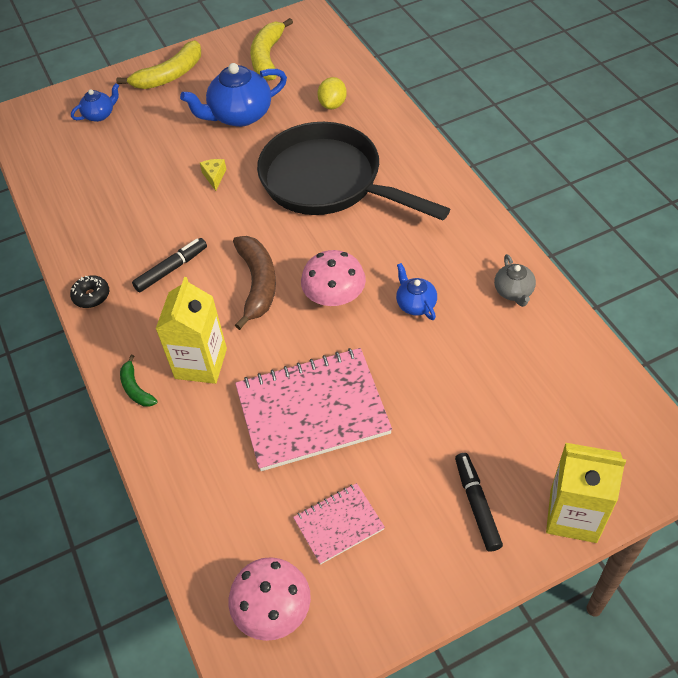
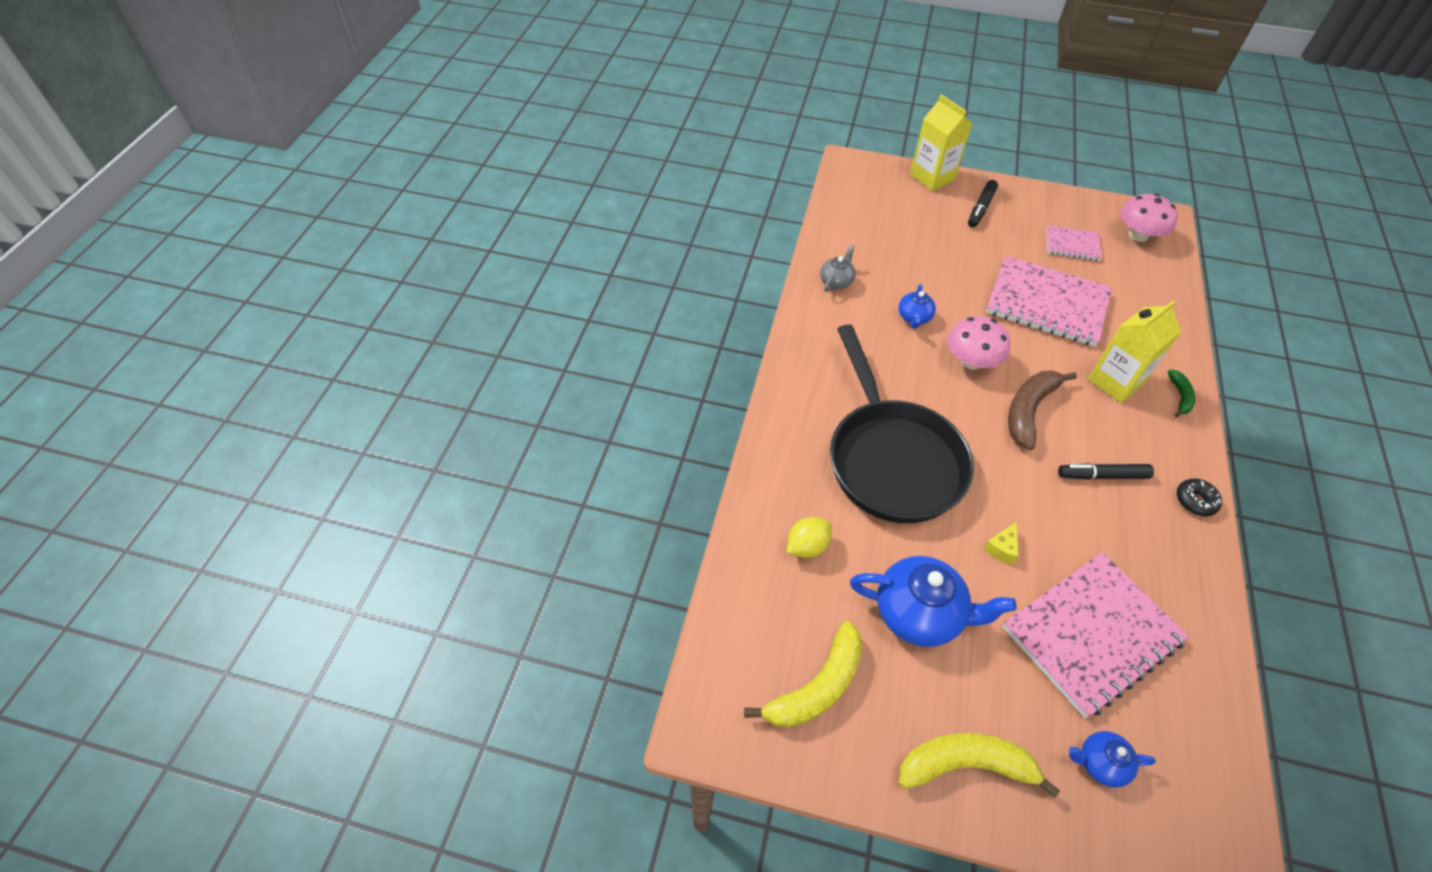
camera: 145 degrees left, 0 degrees up
(131, 166) = (1091, 634): none -> pink notebook

